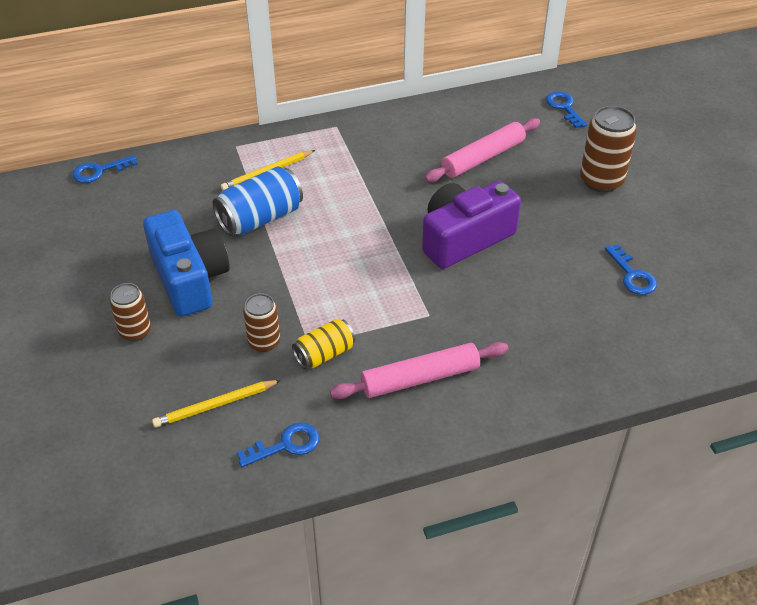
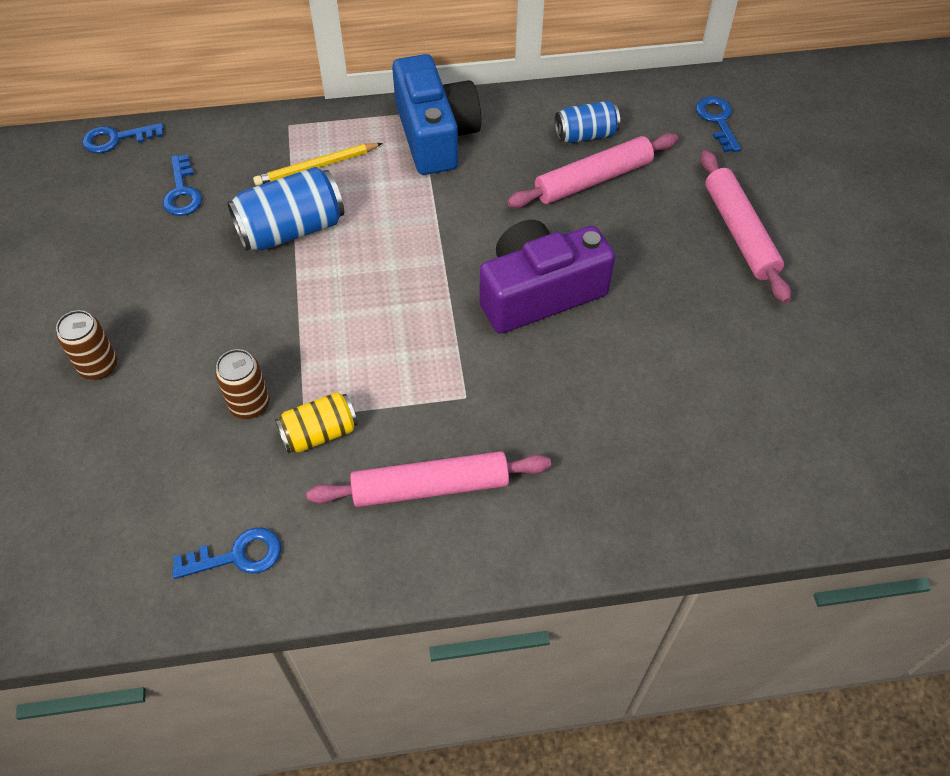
camera: 10 degrees right, 10 degrees up
(189, 278) = (183, 302): blue camera -> blue camera (435, 135)
(215, 405) = (167, 485): yellow pencil -> none
(468, 128) = (585, 135): none -> blue can
(601, 180) = (739, 233): brown can -> pink rolling pin
(632, 275) = (746, 377): blue key -> blue key (182, 192)

